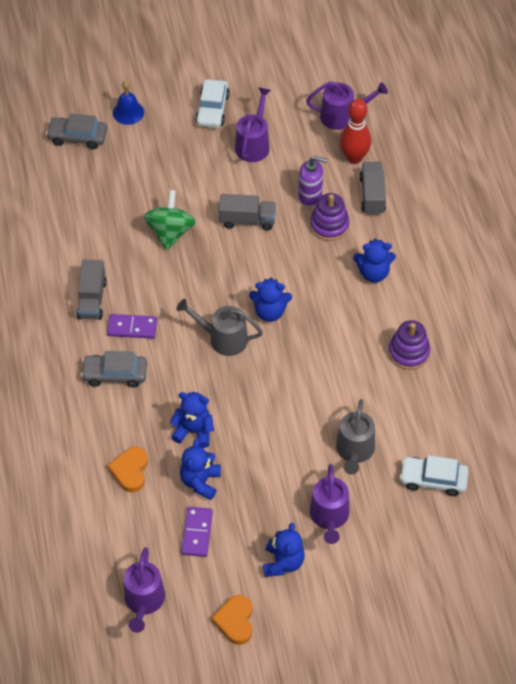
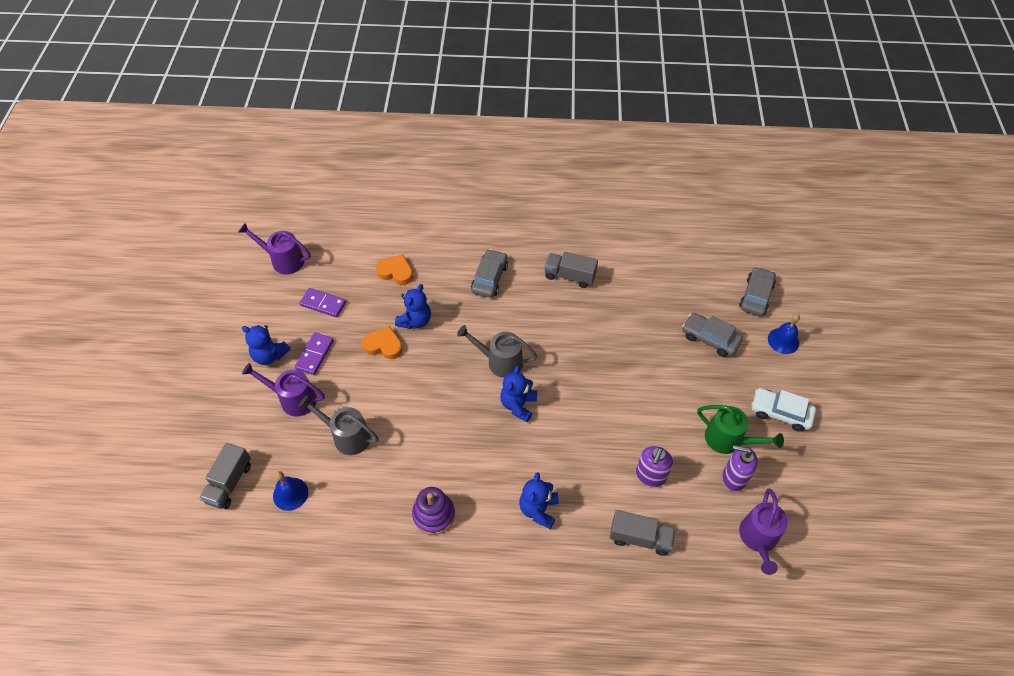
camera: 105 degrees right, 0 degrees up
(132, 328) = (532, 298): purple domino -> purple domino (314, 354)
(142, 168) = (710, 339): none -> grey car
(170, 232) = (629, 345): green spinning top -> none
(200, 481) = (367, 315): blue teddy bear -> none
(223, 338) = (500, 361): grey watering can -> grey watering can turned 105 degrees counterclockwise
(235, 621) = (238, 312): orange heart -> orange heart (383, 345)
(247, 220) = (630, 411): grey truck -> grey truck (229, 483)
(253, 144) = (728, 439): purple watering can -> green watering can
(291, 137) = (733, 478): none -> purple soap dispenser
(329, 225) = (608, 484): purple stacking toy -> none
(354, 158) = (695, 534): red bowling pin -> none
(433, 480) = (290, 494): white car -> blue bell

